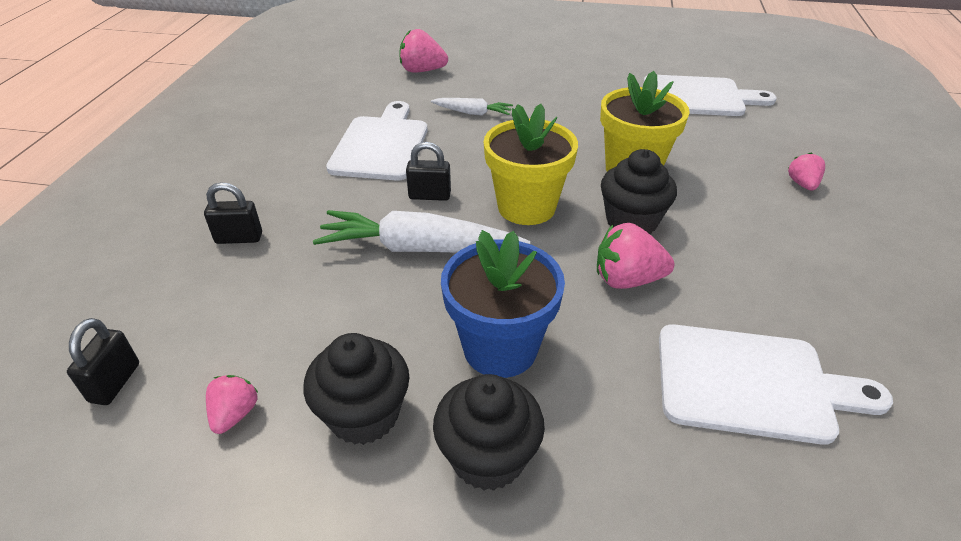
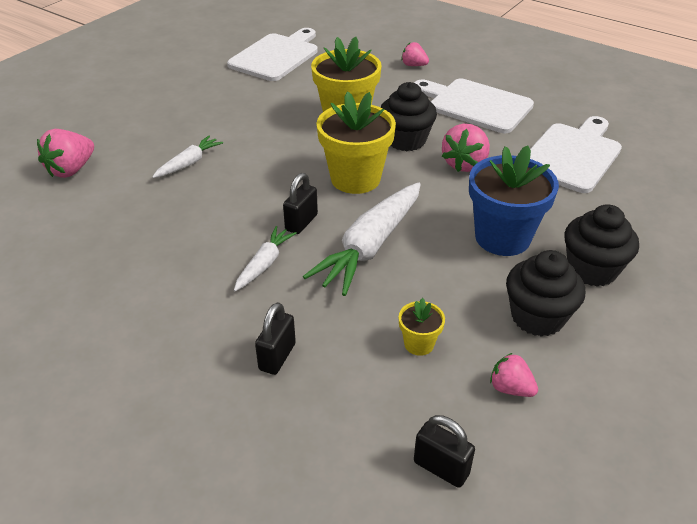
camera: 65 degrees left, 0 degrees up
(283, 323) = (419, 344): none -> yellow flower pot
(357, 194) = (264, 264): none -> white carrot
(381, 145) = (192, 230): white cutting board -> white cutting board (476, 105)

